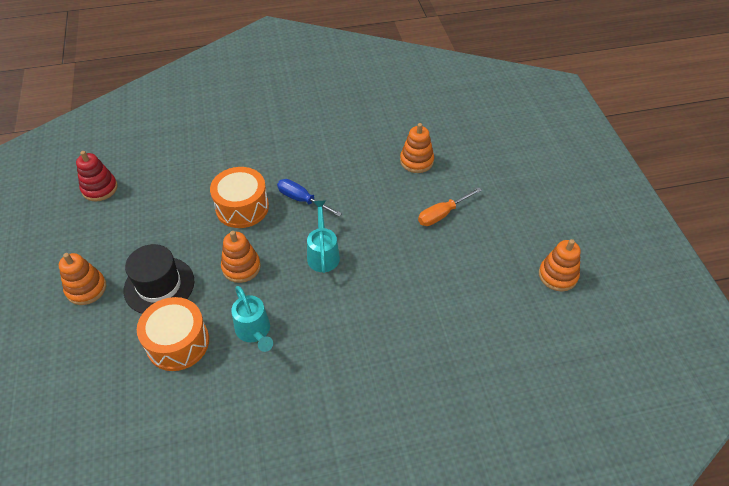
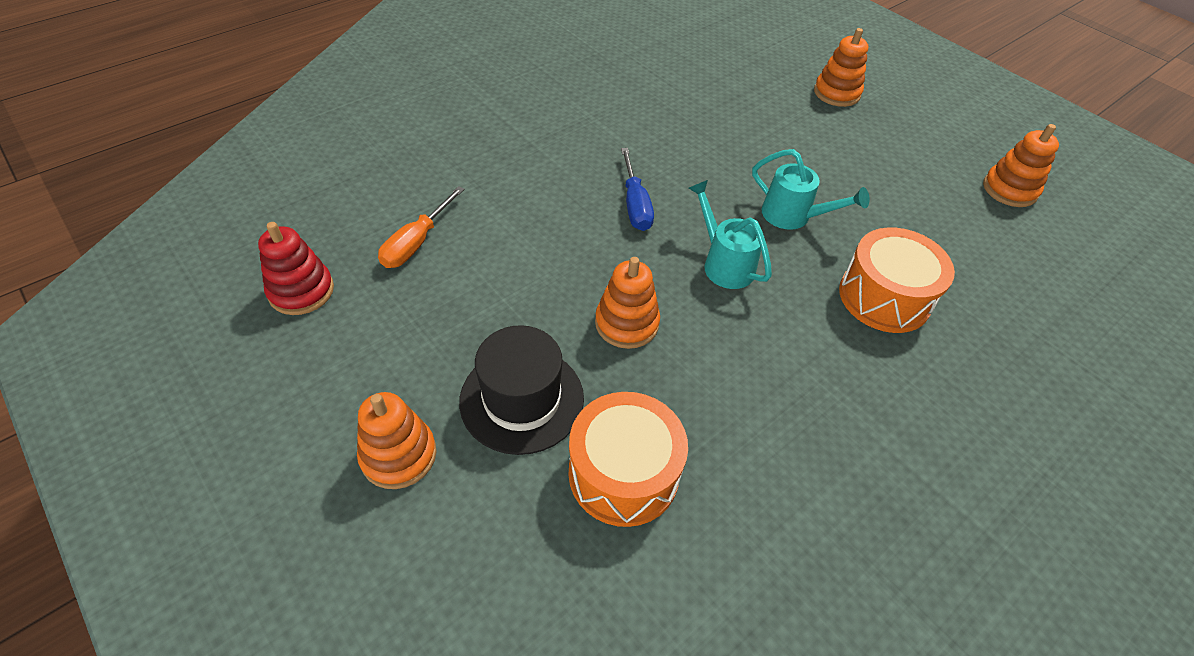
camera: 30 degrees left, 0 degrees up
(242, 207) = (559, 242): orange drum -> orange drum (884, 297)
(254, 331) = (723, 405): turquoise watering can -> turquoise watering can (793, 216)
(302, 200) = (635, 205): blue screwdriver -> blue screwdriver turned 105 degrees counterclockwise
(416, 161) = (739, 114): orange stacking toy -> orange stacking toy (836, 93)
(442, 214) = (824, 165): orange screwdriver -> orange screwdriver (416, 243)

